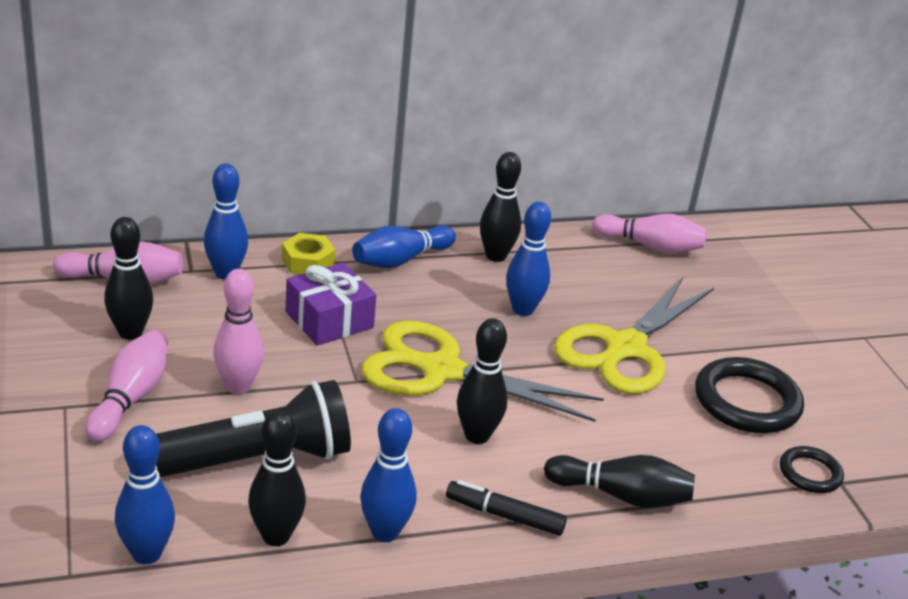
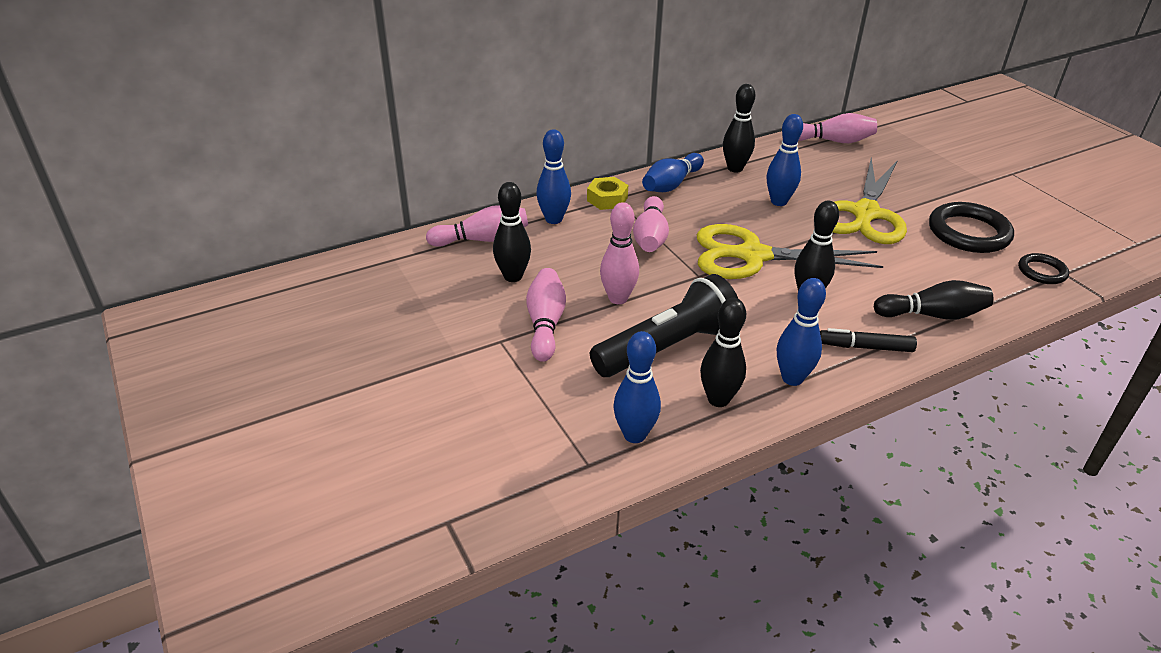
camera: 10 degrees left, 5 degrees up
(329, 320) = (650, 237): purple gift -> pink bowling pin

